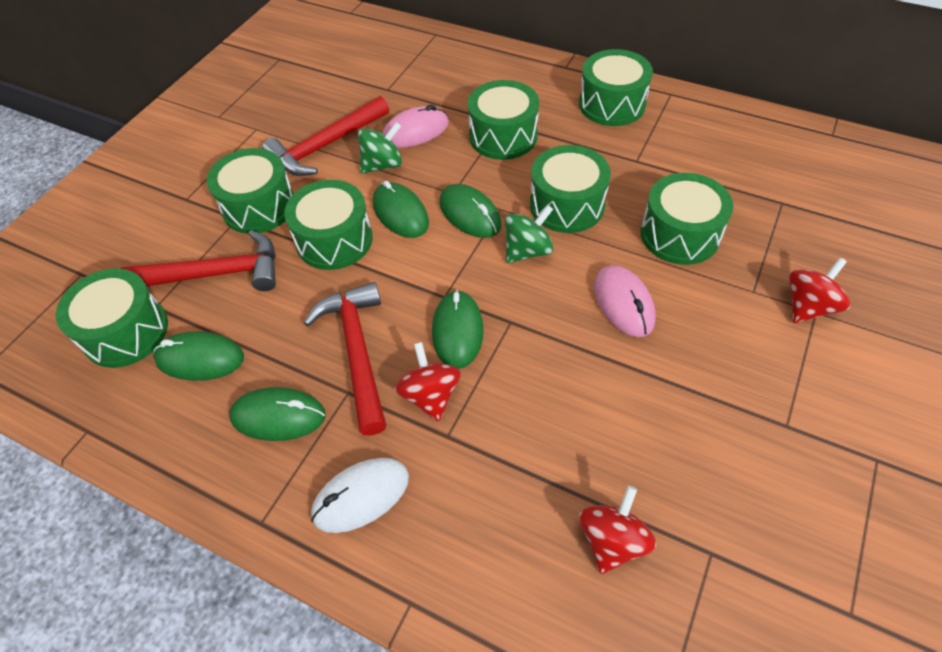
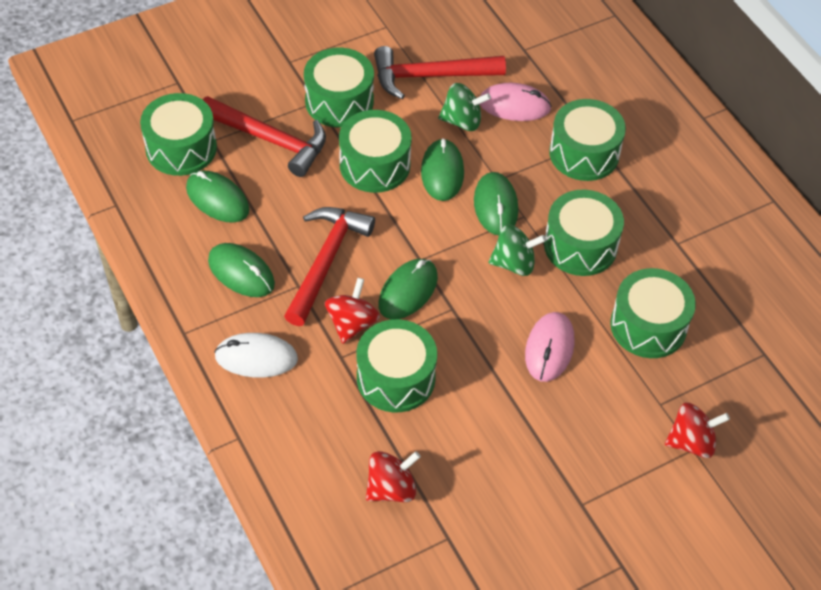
camera: 30 degrees right, 0 degrees up
(612, 104) = (708, 179): green drum -> green drum (396, 378)

